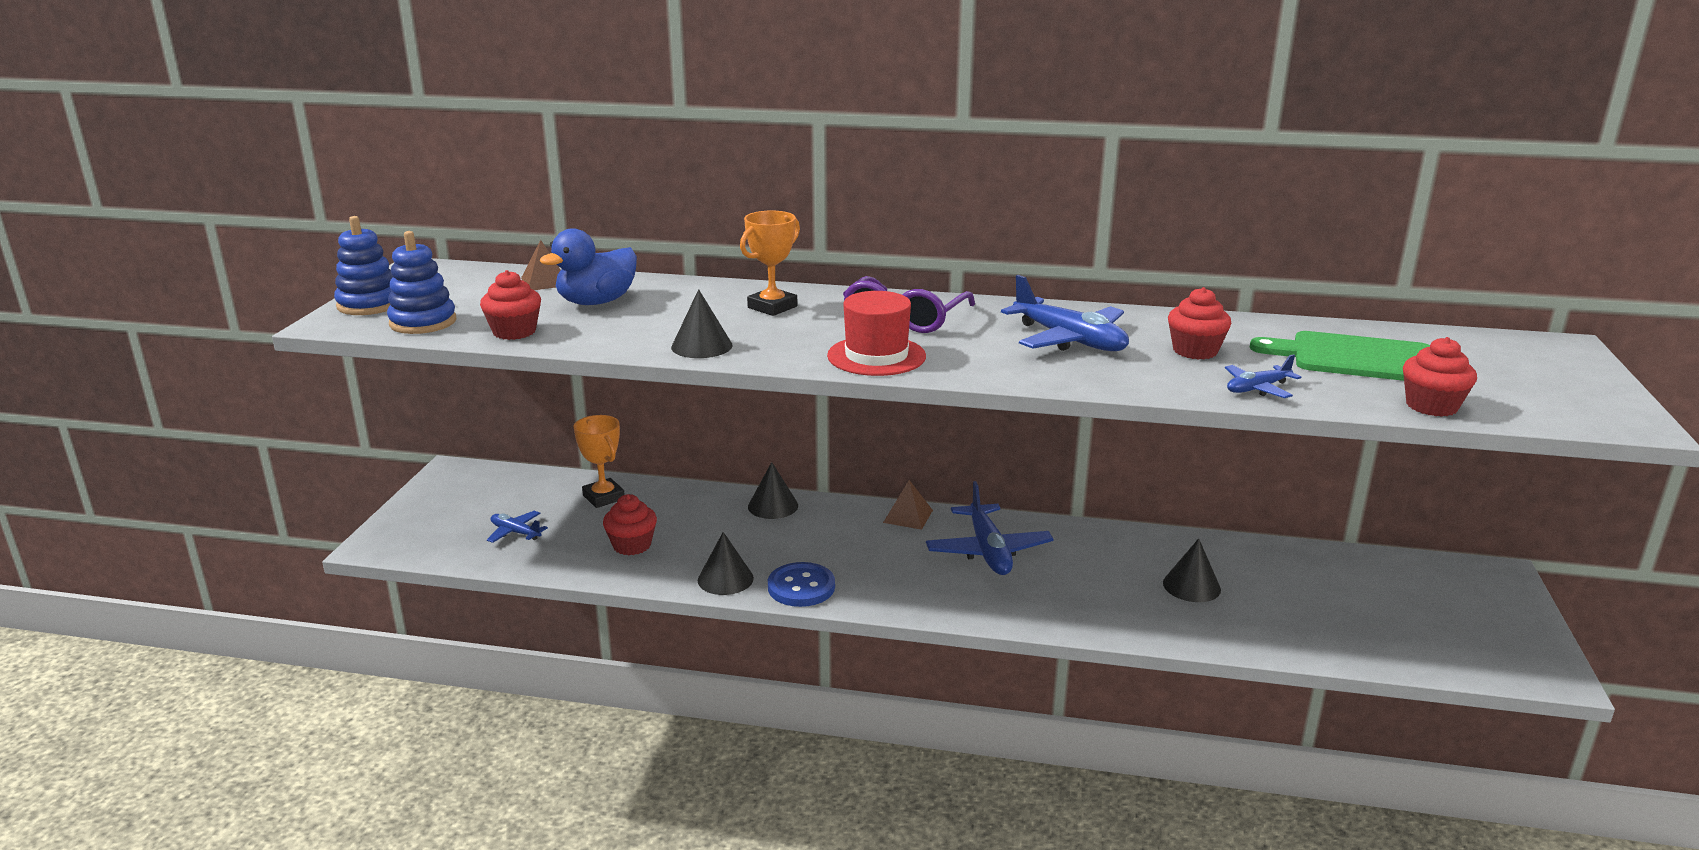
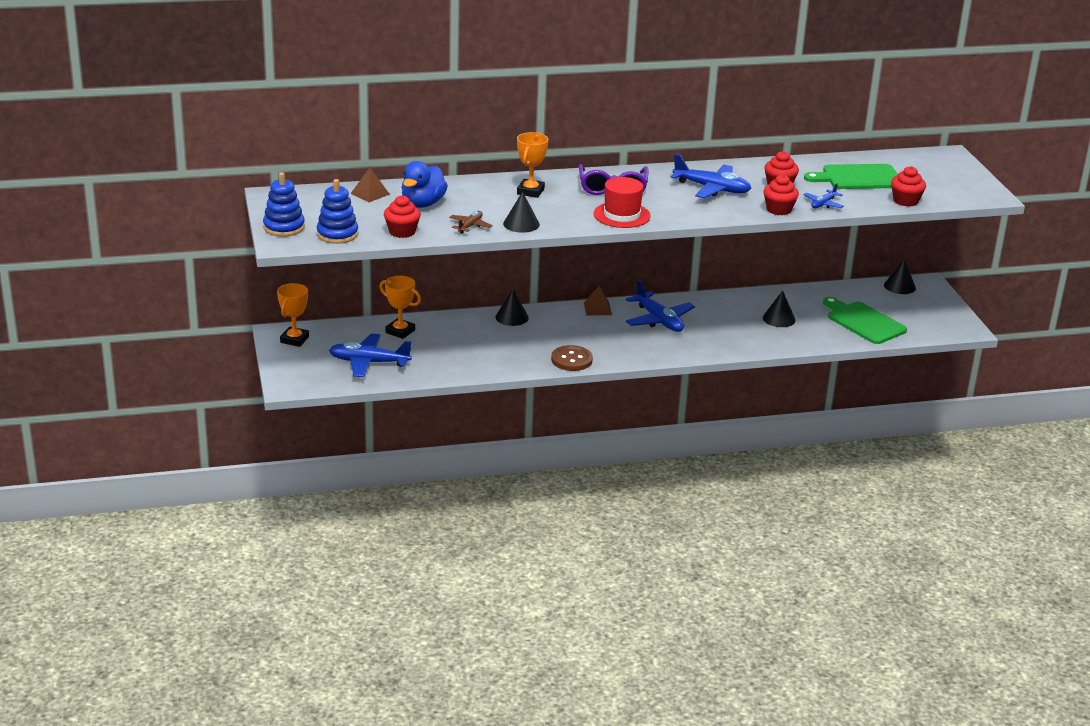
camera: 25 degrees left, 5 degrees up
(461, 483) = (294, 339): none -> orange trophy
(515, 532) = (368, 362): blue plane -> blue plane, size x1.87
(622, 338) = (470, 226): none -> brown plane
(632, 545) = (450, 356): red cupcake -> red cupcake (779, 210)
(725, 579) = (524, 364): black cone -> black cone (899, 286)
(801, 587) = (571, 360): blue button -> brown button
(1345, 621) = (863, 322): none -> green cutting board

